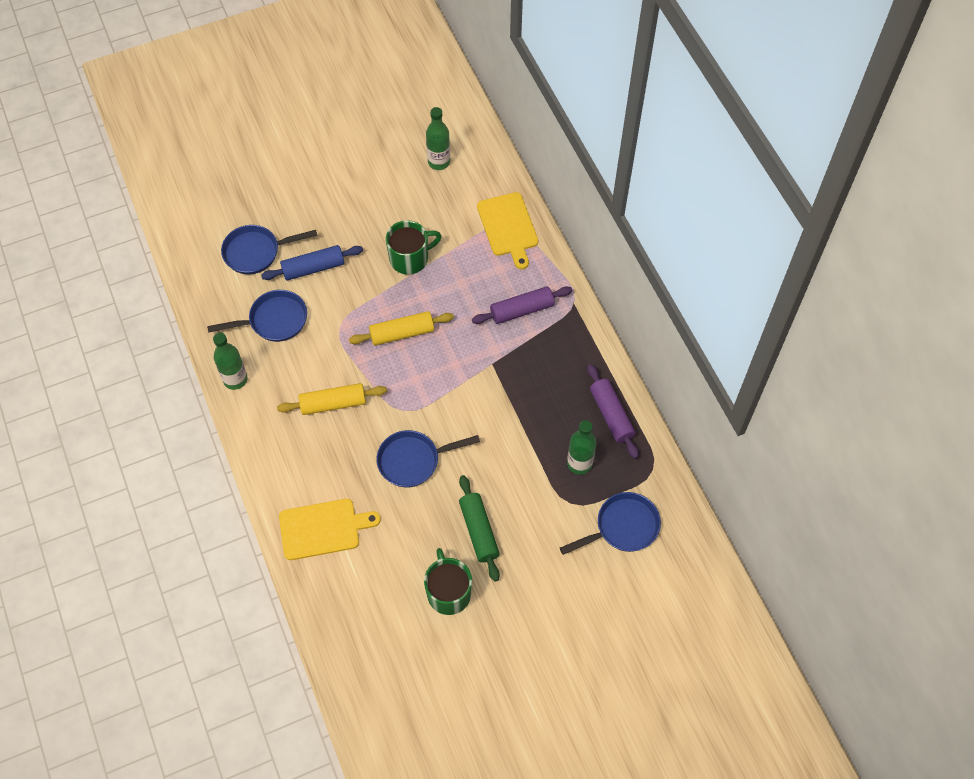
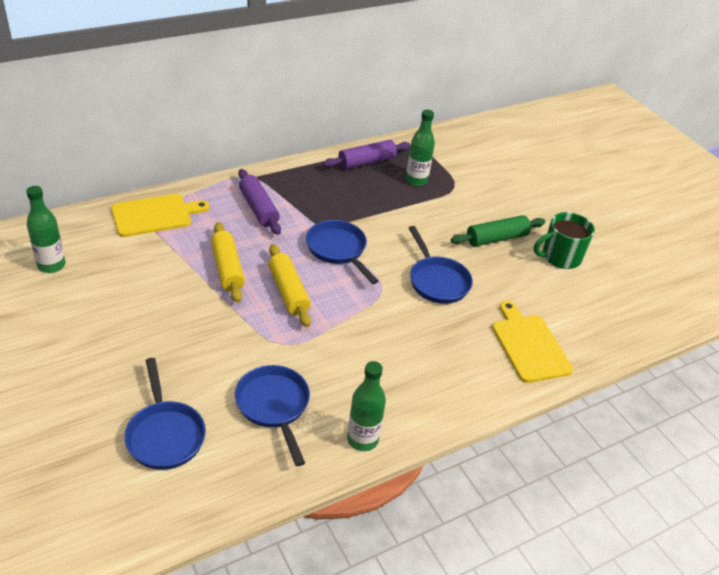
camera: 100 degrees left, 20 degrees down
(313, 268) = (195, 372): blue rolling pin -> none
(333, 404) = (383, 344): yellow rolling pin -> yellow rolling pin (227, 268)
(410, 258) = (189, 287): green mug -> none
(623, 527) = (468, 161): blue pan -> blue pan (338, 250)

